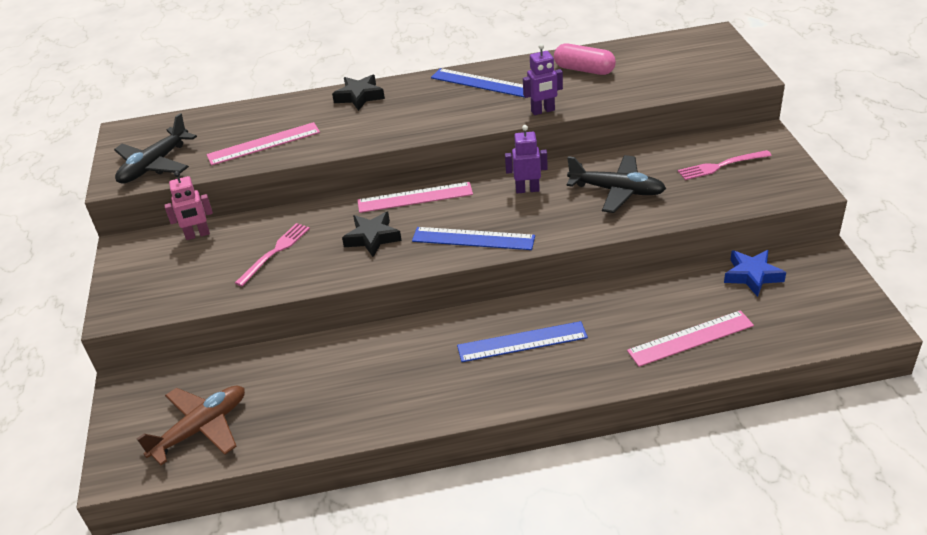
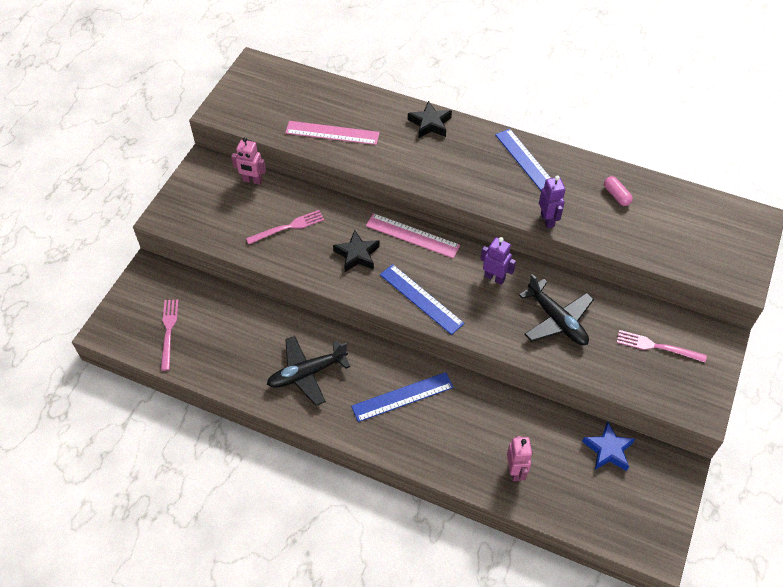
camera: 30 degrees right, 15 degrees up
(154, 165) = (251, 111): black plane -> black plane (307, 373)
(201, 428) = (169, 331): brown plane -> pink fork
(522, 342) = (402, 397): blue ruler -> blue ruler turned 45 degrees counterclockwise
(543, 111) = (547, 220): purple robot -> purple robot turned 120 degrees counterclockwise
(584, 70) = (616, 195): pink capsule -> pink capsule, size x0.63
(690, 338) = (515, 471): pink ruler -> pink robot

